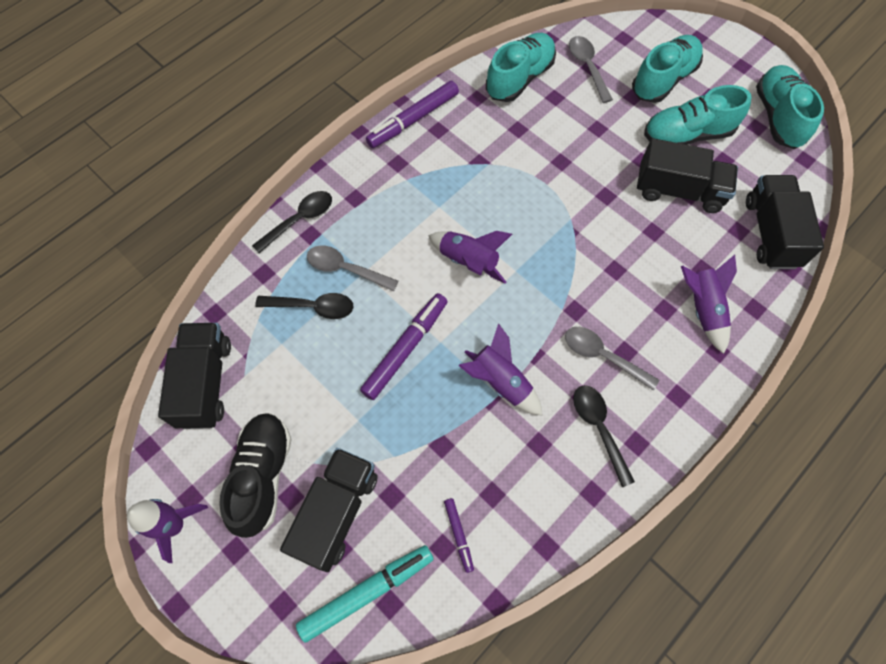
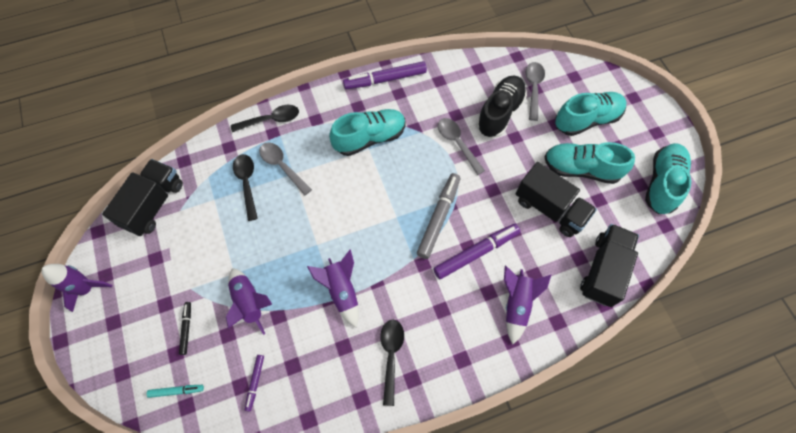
camera: 25 degrees right, 0 degrees up
(262, 476) = (155, 282): black shoe -> black shoe (499, 113)
(312, 307) = (247, 183): black spoon -> black spoon turned 135 degrees counterclockwise
(336, 512) = (186, 328): black truck -> black marker
(367, 592) = (176, 391): turquoise marker -> turquoise marker, size x0.51
(405, 349) = (291, 239): purple marker -> purple marker (476, 253)
(468, 262) = (367, 196): purple rocket -> purple rocket (249, 303)
(519, 78) = (478, 78): turquoise shoe -> turquoise shoe (369, 138)
(564, 251) = (439, 218): none -> grey marker
(602, 356) = (423, 305): grey spoon -> grey spoon (457, 143)

